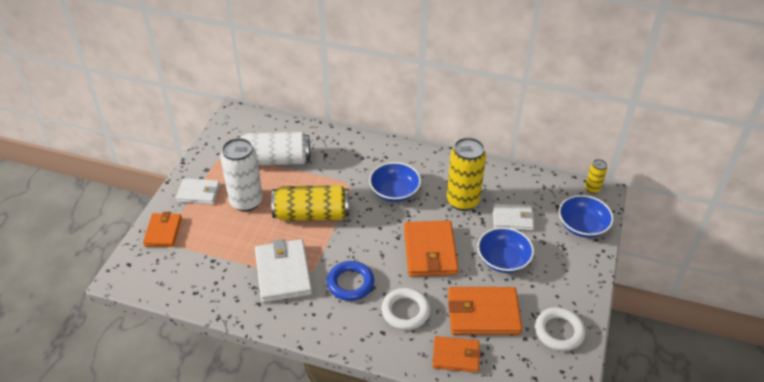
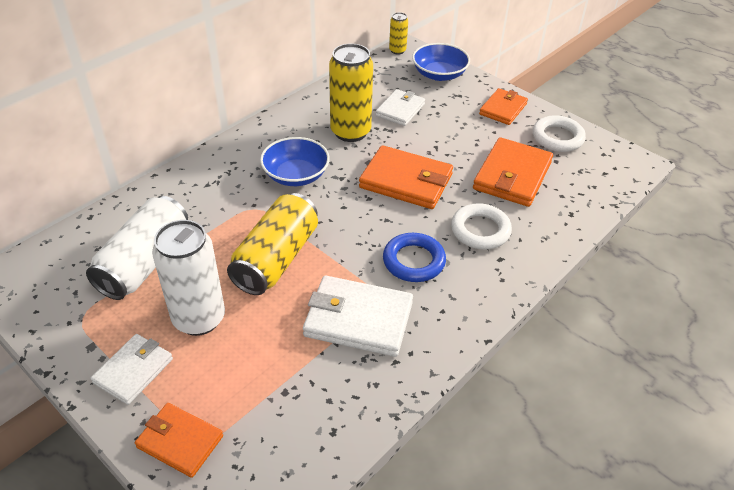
camera: 65 degrees left, 0 degrees up
(456, 356) = (557, 214): orange wallet -> orange wallet (503, 109)
(503, 259) = (450, 136): blue bowl -> none

